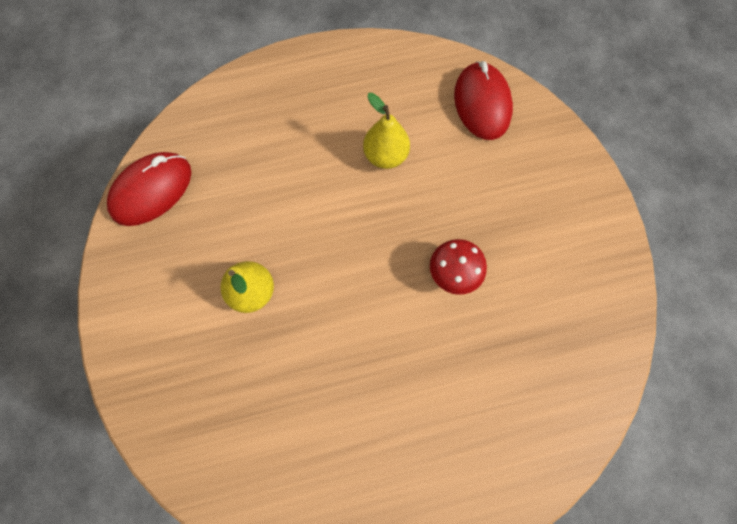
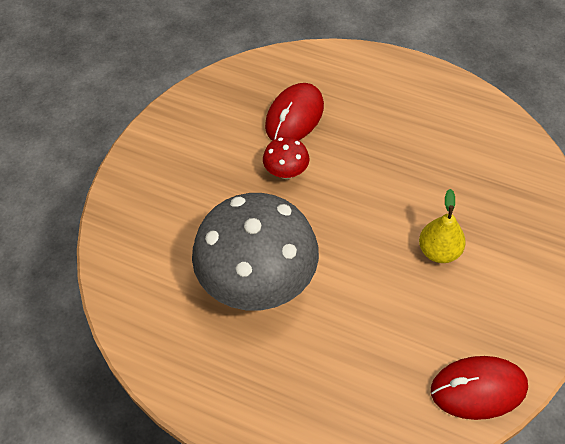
camera: 140 degrees left, 15 degrees down
(385, 156) = (258, 282): yellow pear -> grey mushroom
(482, 104) = (141, 270): red mouse -> red mouse (294, 116)

